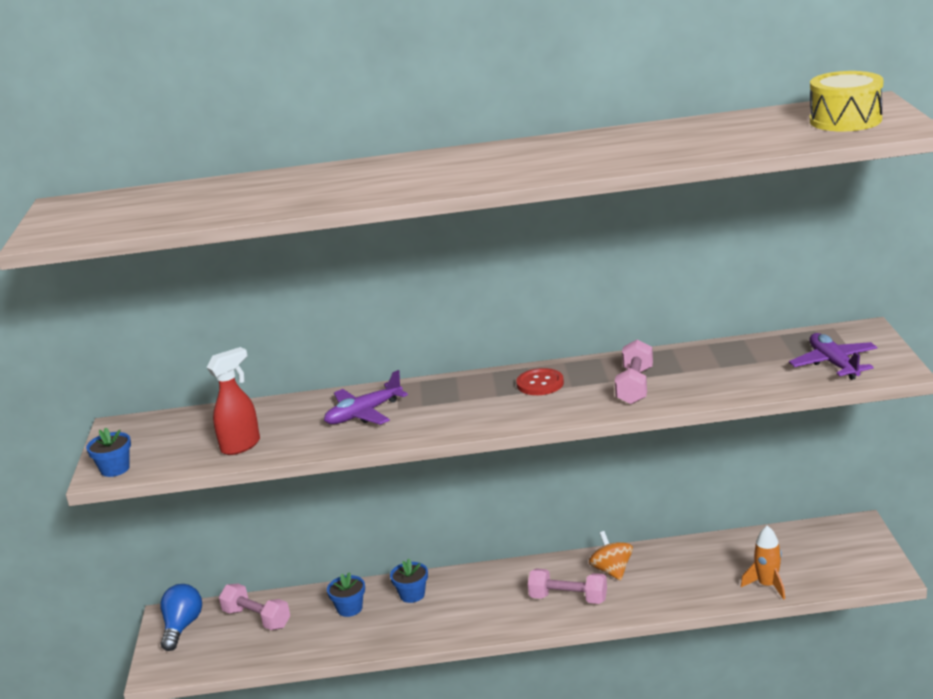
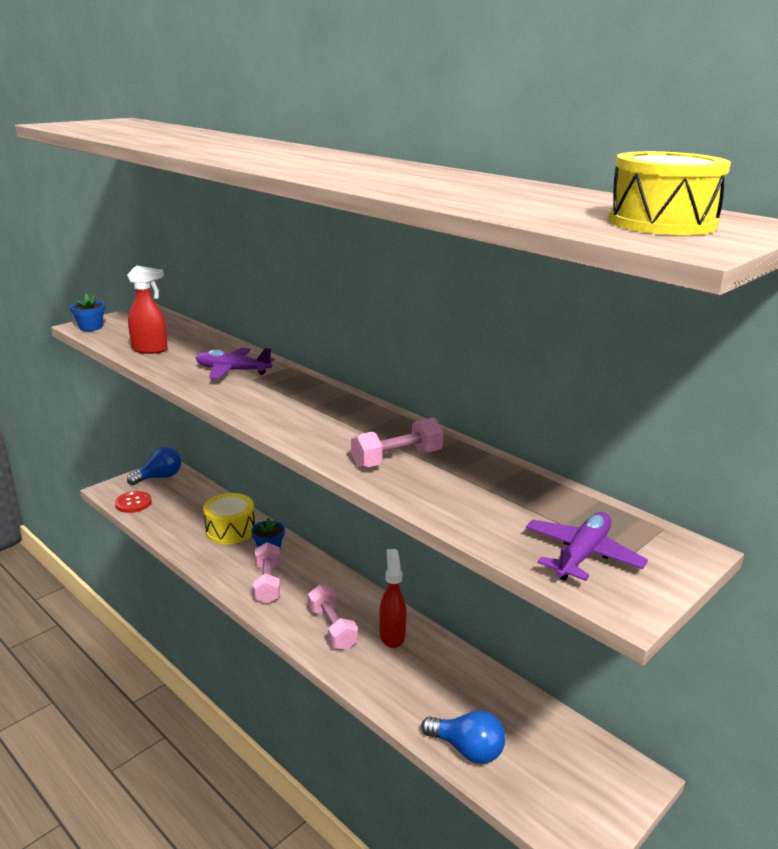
camera: 45 degrees right, 0 degrees up
(257, 618) = (189, 499): pink dumbbell -> pink dumbbell (267, 583)
(349, 608) = (230, 530): blue flower pot -> yellow drum
(540, 383) = (352, 417): red button -> red button (133, 503)
(612, 570) = (392, 635): orange spinning top -> red spray bottle
(767, 585) = (467, 749): orange rocket -> blue light bulb

